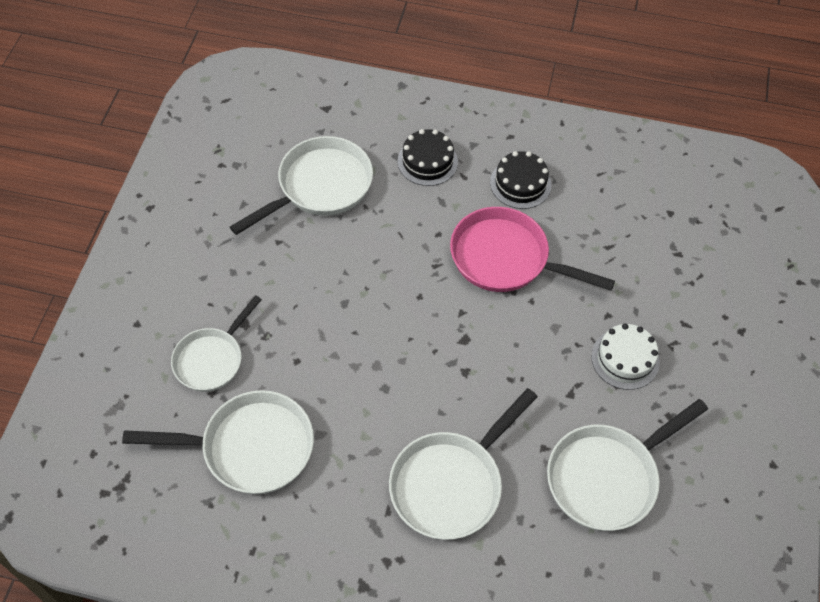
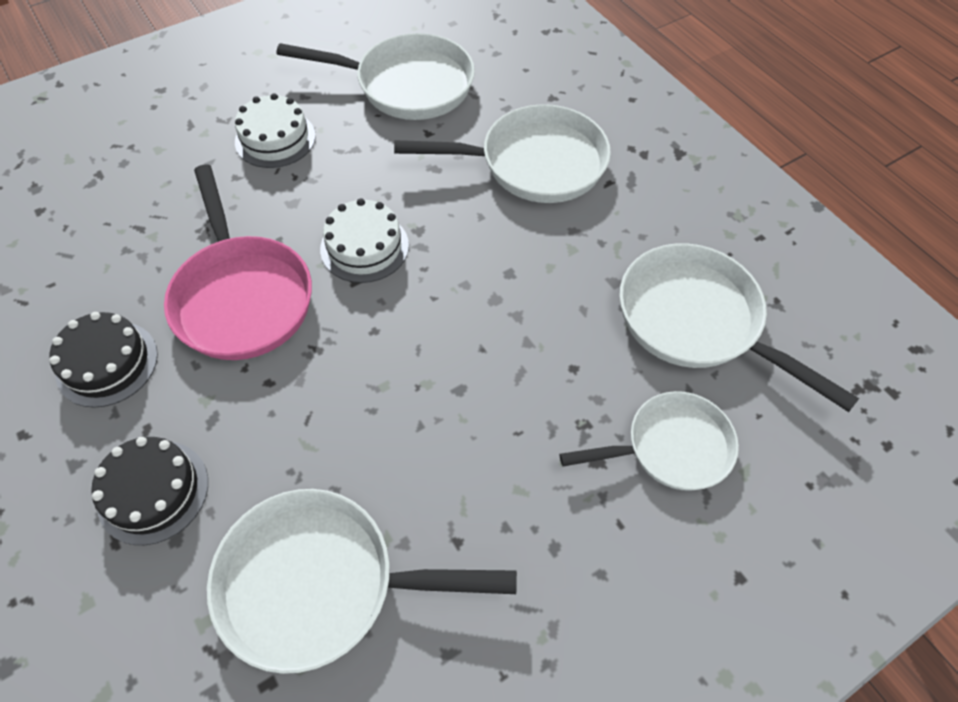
camera: 135 degrees left, 0 degrees up
(481, 336) = (364, 247): none -> white cake

